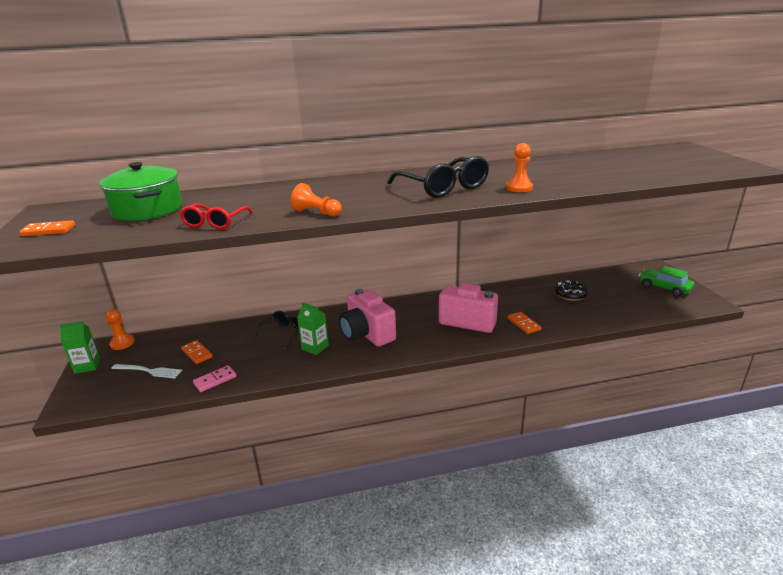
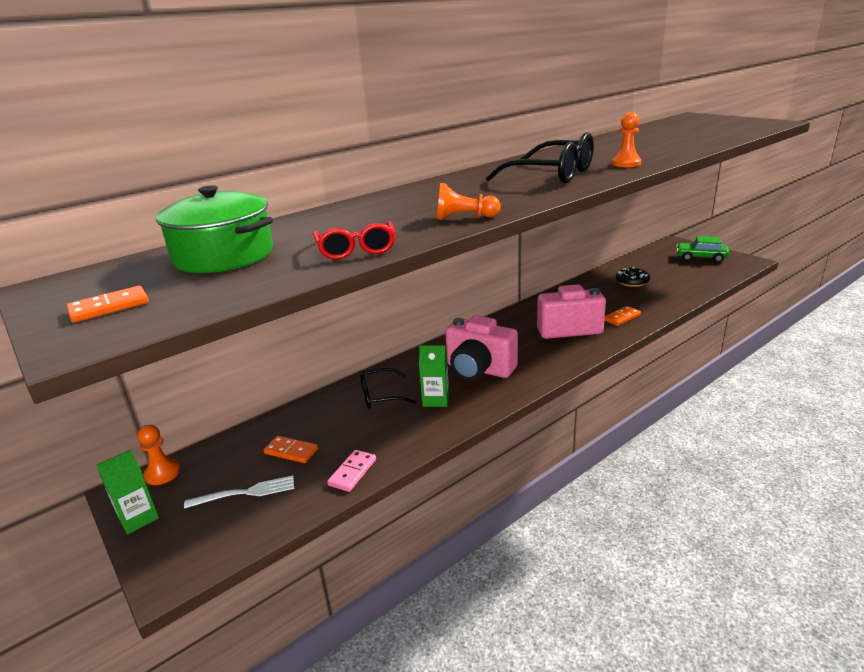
camera: 25 degrees left, 0 degrees up
(284, 333) = (380, 395): black glasses -> black glasses turned 105 degrees counterclockwise
(523, 324) = (621, 317): orange domino -> orange domino turned 75 degrees counterclockwise

